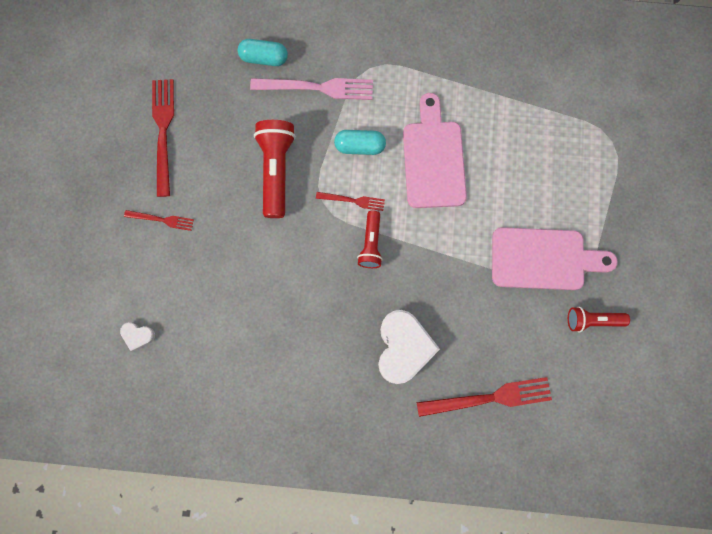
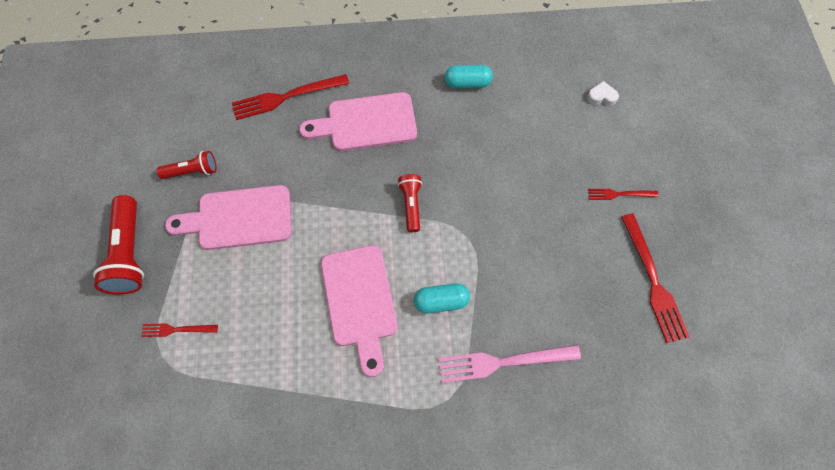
camera: 170 degrees right, 10 degrees down
(264, 58) = (574, 389): turquoise capsule -> turquoise capsule (467, 83)
(276, 171) = (522, 260): red flashlight -> red flashlight (130, 253)
(353, 200) = (437, 243): red fork -> red fork (176, 329)
(403, 348) = (366, 123): white heart -> pink cutting board

